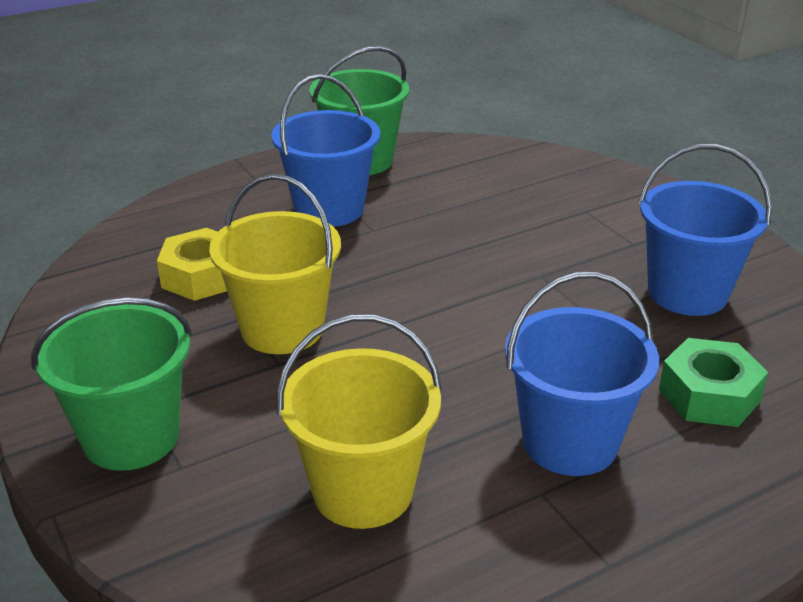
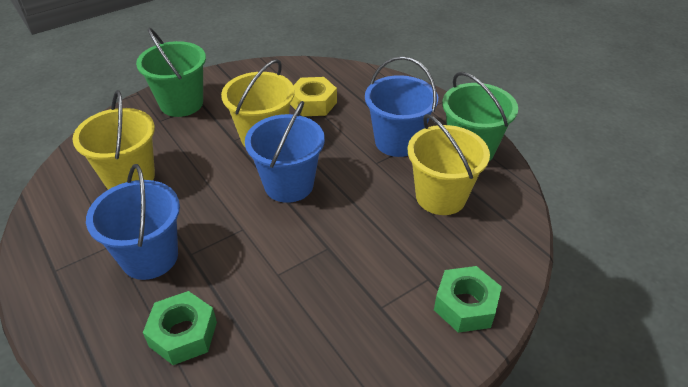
camera: 85 degrees right, 10 degrees up
(449, 189) = (440, 196): none -> yellow bucket
(622, 193) = (465, 305): none -> green nut
(687, 293) = (309, 336): blue bucket -> blue bucket (289, 185)

